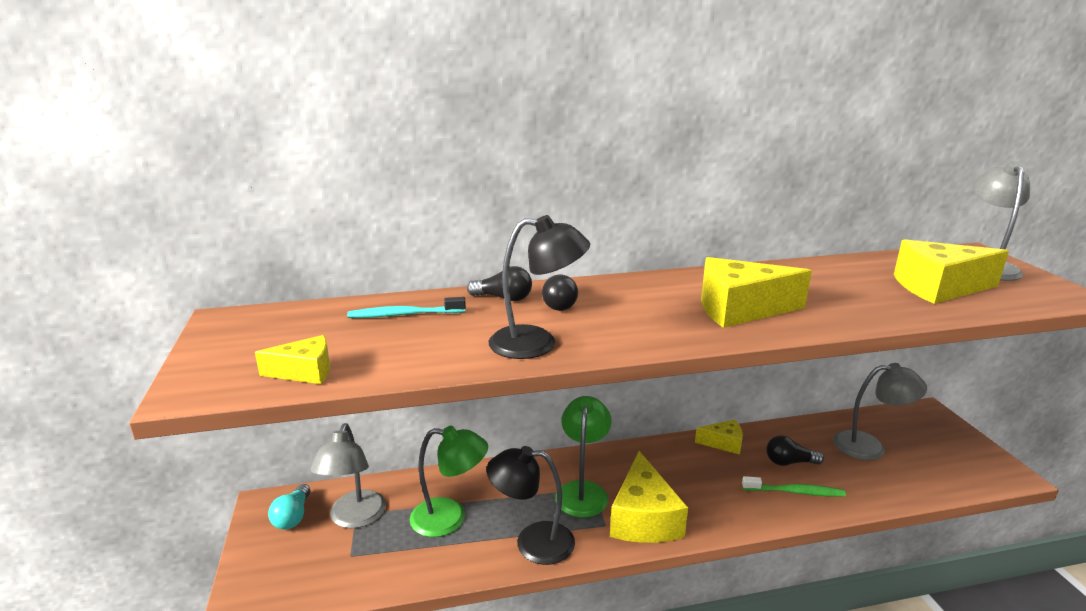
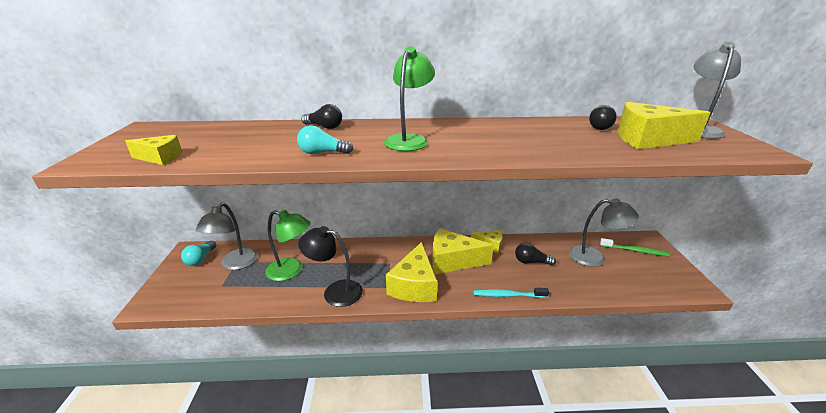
camera: 10 degrees right, 5 degrees up
(404, 315) = (252, 132): turquoise toothbrush -> turquoise toothbrush (507, 295)
(537, 343) = (322, 153): black lamp -> turquoise light bulb
(561, 304) = (359, 132): black light bulb -> black light bulb (599, 126)
(582, 491) = (382, 264): green lamp -> green lamp (409, 140)
(739, 309) = (482, 143): yellow cheese -> yellow cheese (453, 261)
(795, 492) = (527, 281): green toothbrush -> green toothbrush (635, 251)

